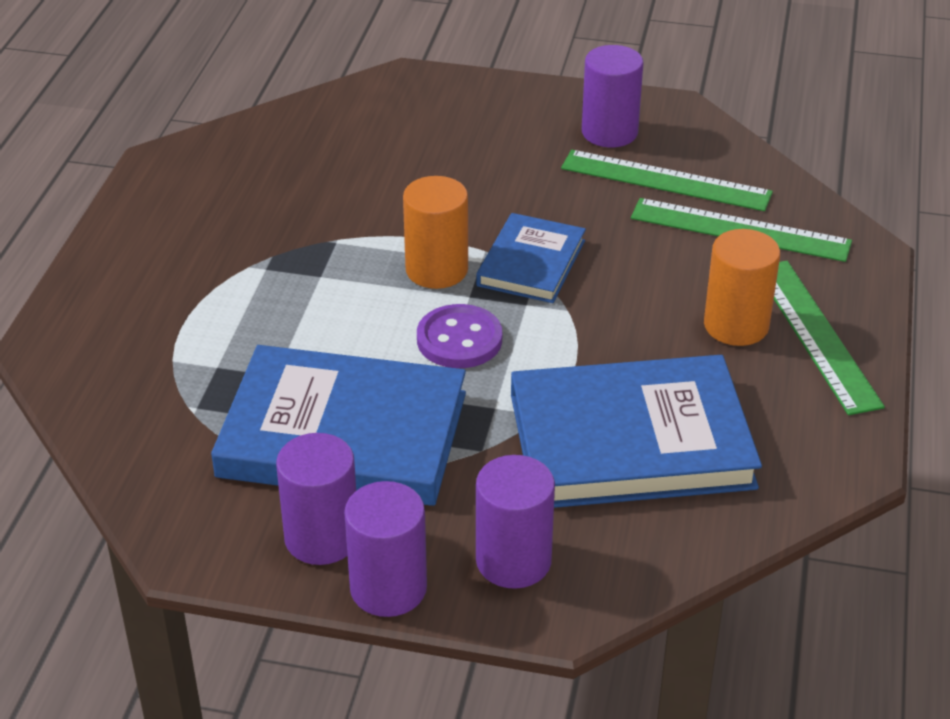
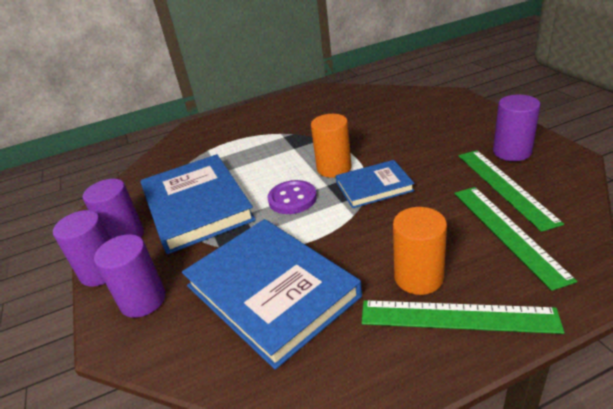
camera: 60 degrees right, 5 degrees down
(816, 335) = (457, 317): green ruler -> green ruler turned 60 degrees clockwise

